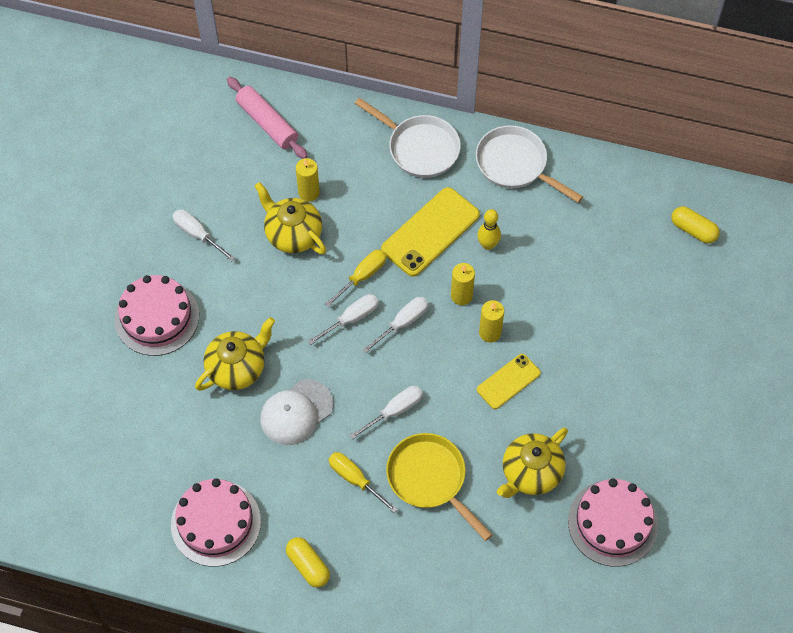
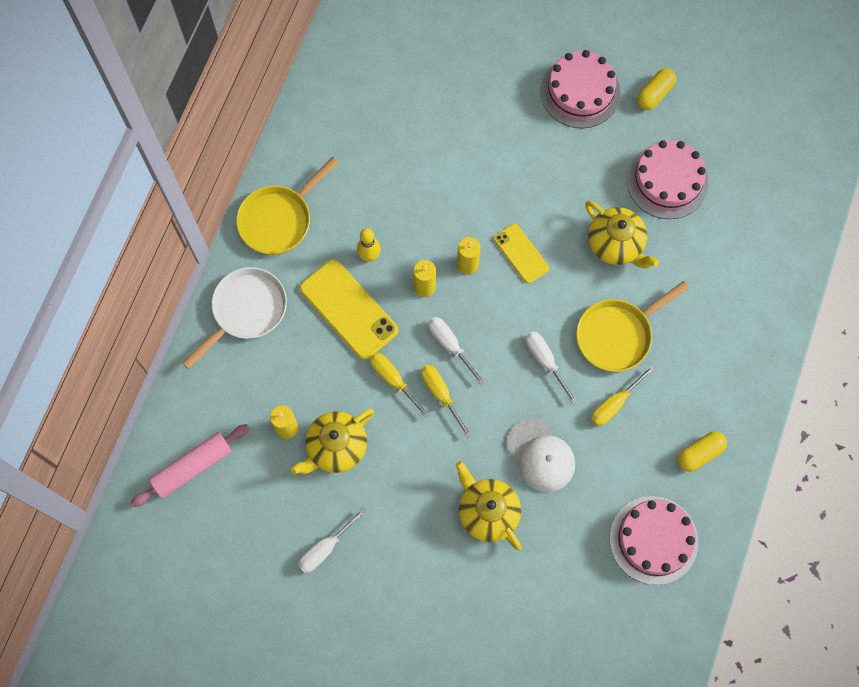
camera: 85 degrees left, 10 degrees up
(157, 317) = (422, 594): pink cake -> pink cake (580, 92)
(351, 319) = (441, 395): white screwdriver -> yellow screwdriver
(515, 165) = (279, 219): white pan -> yellow pan
(693, 230) = (373, 68): yellow capsule -> yellow capsule (654, 94)

